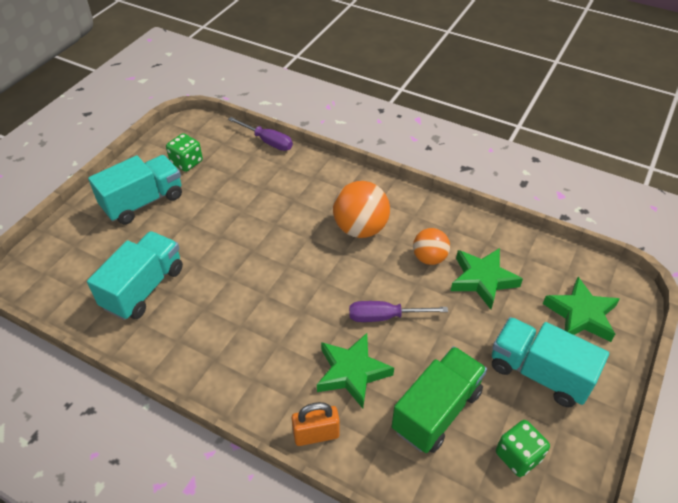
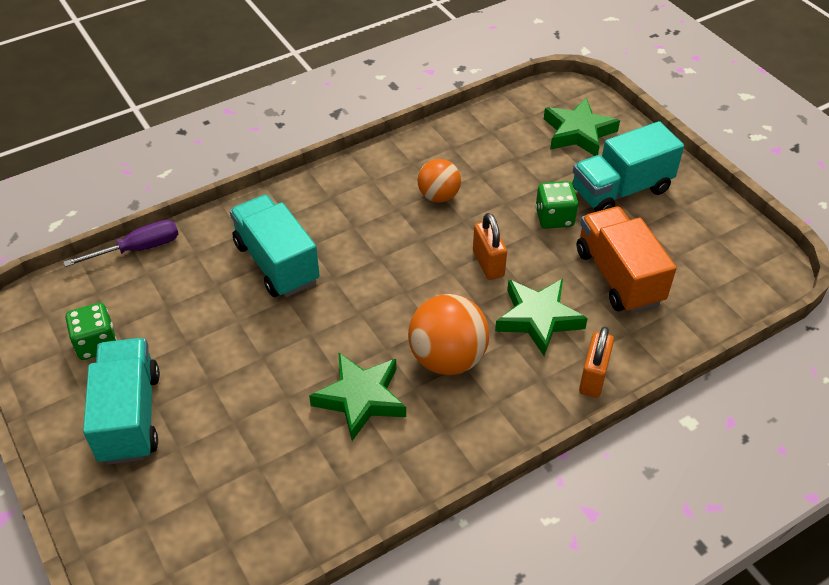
camera: 60 degrees left, 0 degrees up
(144, 288) = (287, 464): turquoise truck -> turquoise truck (276, 263)
(360, 228) = (355, 229): orange ball -> orange ball (447, 358)
(385, 317) = (488, 263): purple screwdriver -> orange padlock
(436, 410) = (618, 276): green truck -> orange truck
(483, 280) = (494, 173): green star -> green star (361, 398)
(518, 456) = (693, 246): green dice -> green dice (554, 218)

